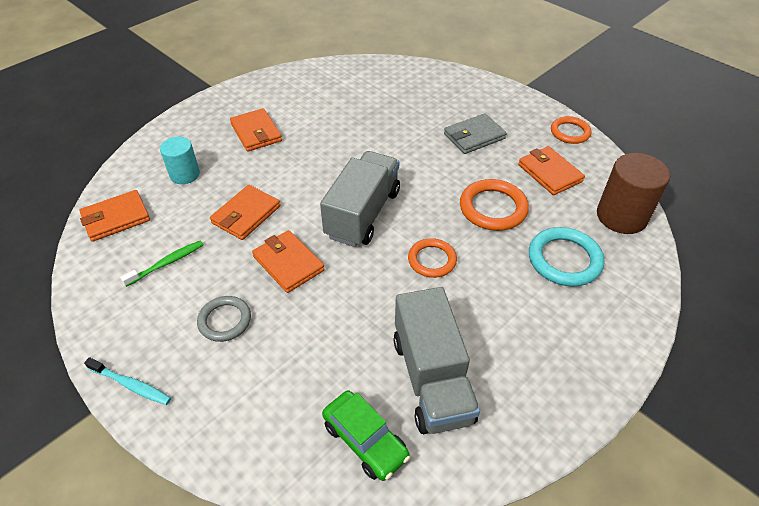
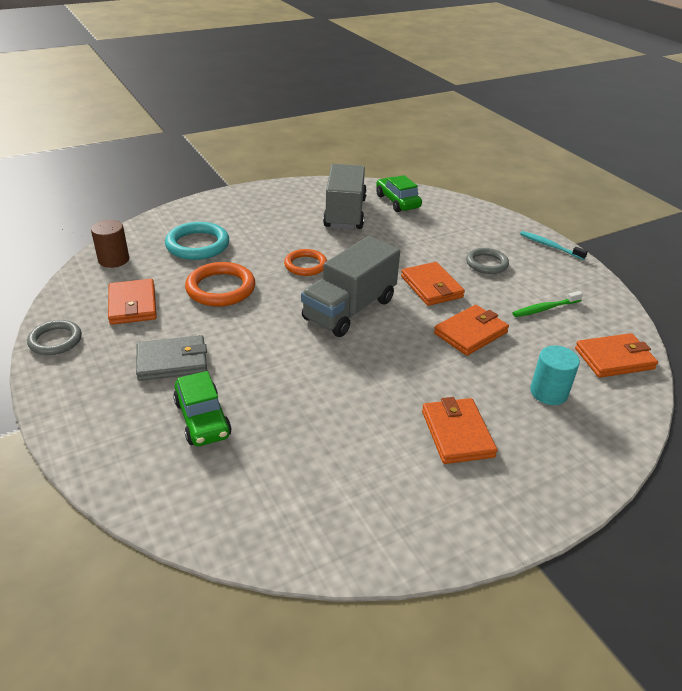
camera: 165 degrees left, 10 degrees down
(423, 108) = (202, 419): none -> green car
(570, 132) = (55, 340): orange ring -> grey ring
(621, 216) = (113, 260): brown cylinder -> brown cylinder, size x0.63

